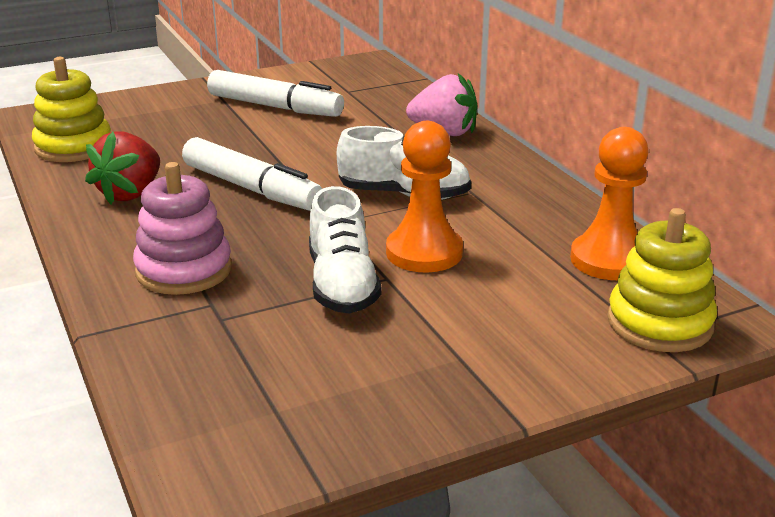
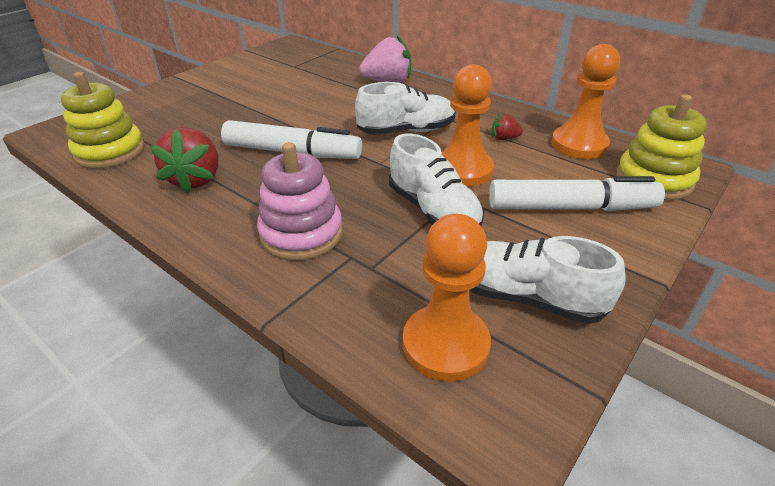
camera: 25 degrees left, 10 degrees up
(223, 402) = (445, 344): none -> orange pawn
(275, 107) = (251, 87): white marker -> white marker (570, 208)
(350, 391) = (527, 297): none -> white shoe
(517, 230) = (504, 138): none -> red strawberry

